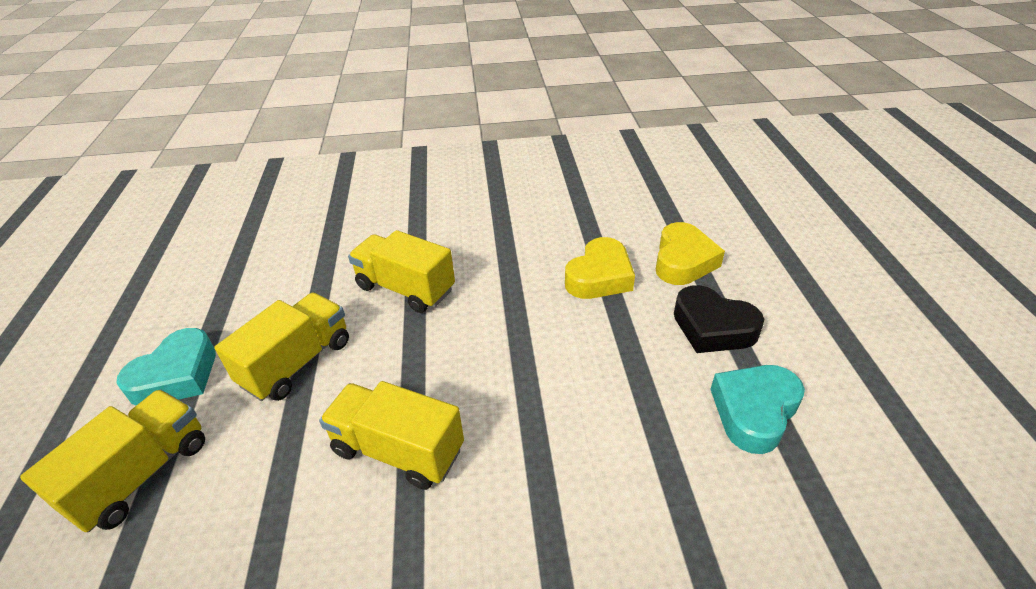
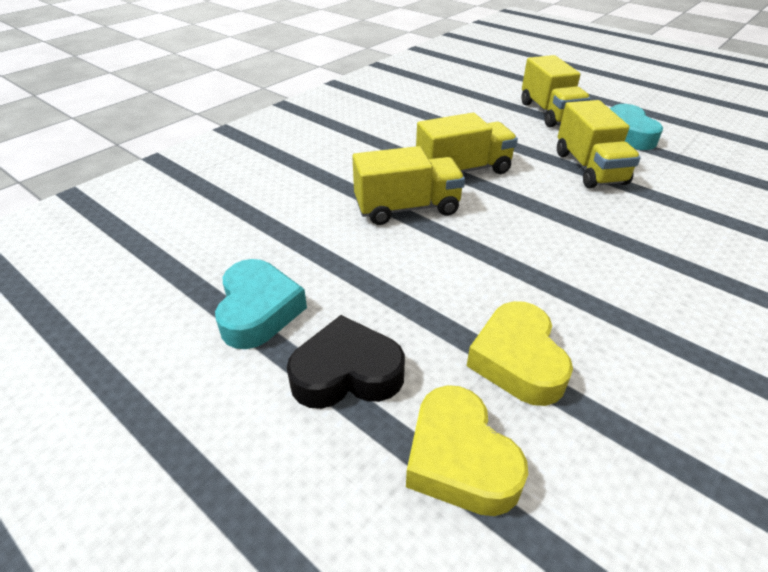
camera: 135 degrees right, 0 degrees up
(405, 288) = (635, 239): yellow truck -> yellow truck (407, 208)

